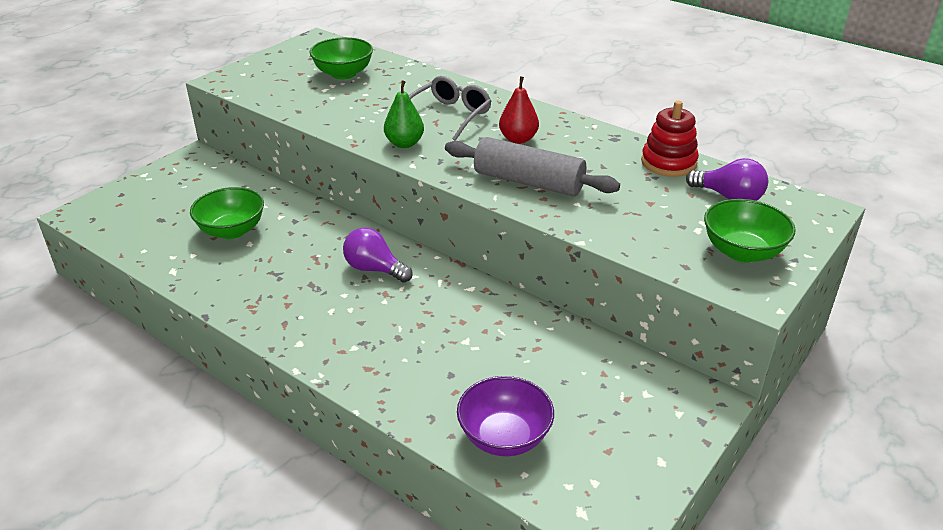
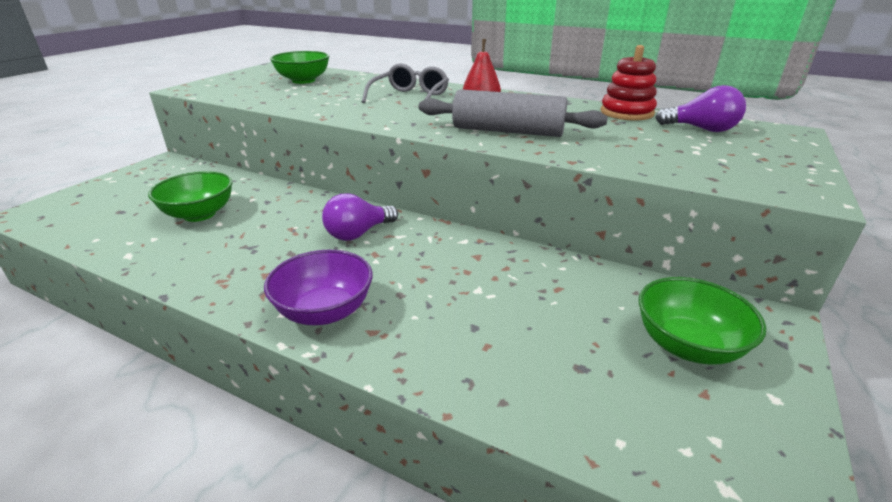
camera: 10 degrees left, 5 degrees down
(374, 269) = (358, 233): purple light bulb -> purple light bulb turned 60 degrees counterclockwise
(404, 143) = (373, 115): green pear -> none
(504, 437) = (570, 394): purple bowl -> purple bowl (325, 311)
(742, 252) = (755, 163): green bowl -> green bowl (687, 345)

